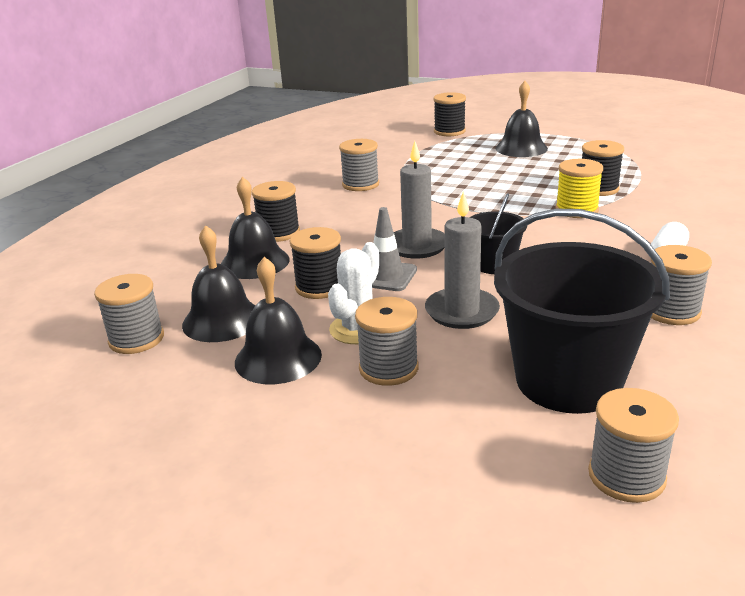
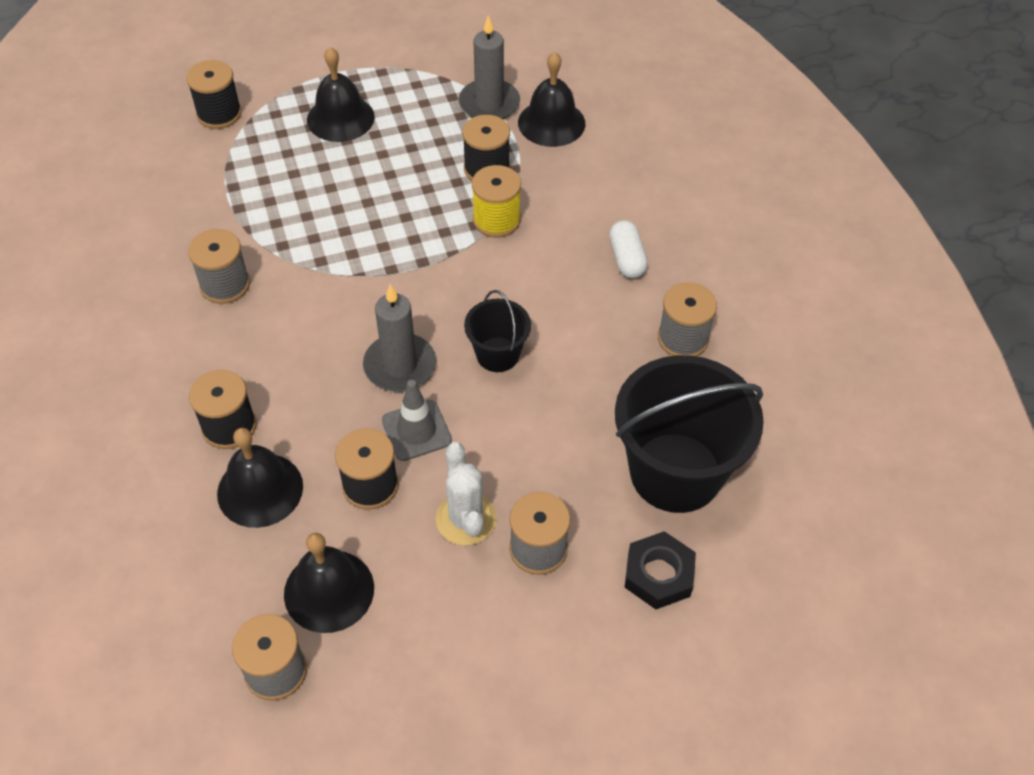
camera: 45 degrees left, 25 degrees up
(278, 358) = (436, 600): black bell -> black bell (551, 123)
(461, 311) = (529, 439): grey candle -> grey candle (489, 104)
(471, 433) = (658, 574): none -> black nut
(626, 476) = (779, 543): grey spool -> none

